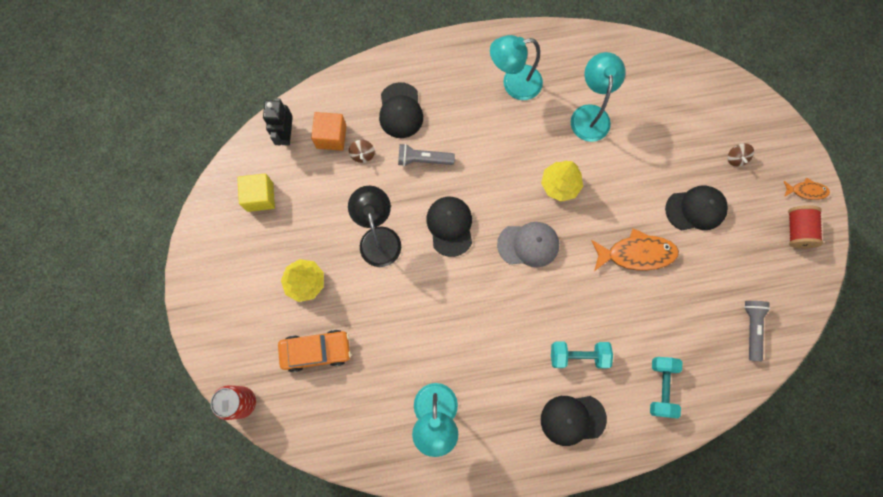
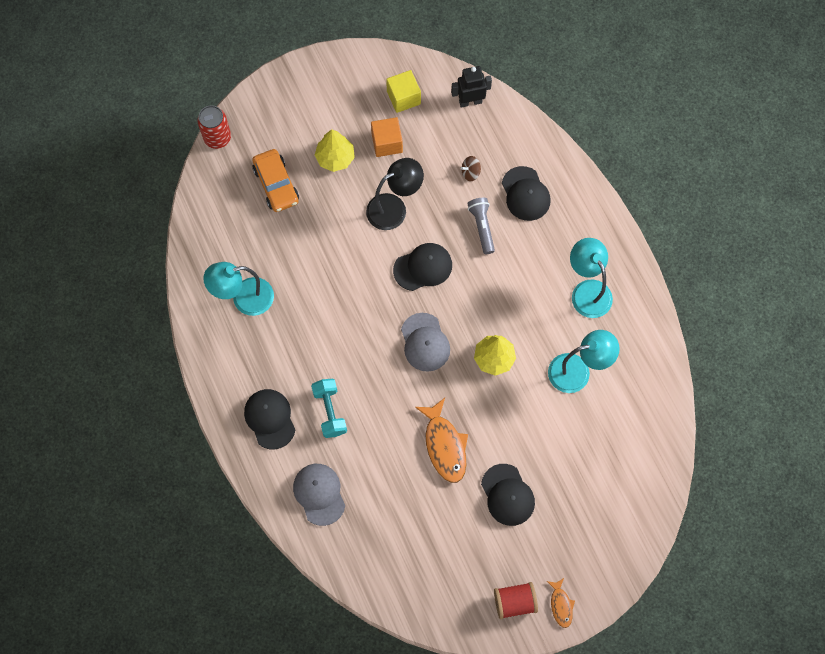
camera: 75 degrees right, 5 degrees down
(331, 137) = (480, 140): orange cube -> orange cube (387, 143)
(400, 111) = (525, 194): black cap -> black cap turned 90 degrees counterclockwise
(661, 387) = (319, 494): turquoise dumbbell -> grey cap
(736, 158) = (575, 526): brown spinning top -> none
(751, 328) = (399, 571): grey flashlight -> none

